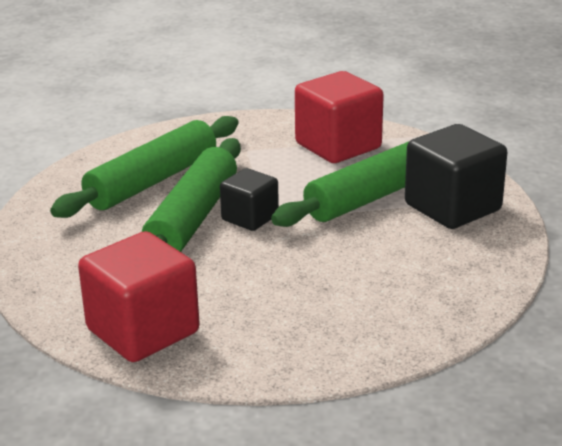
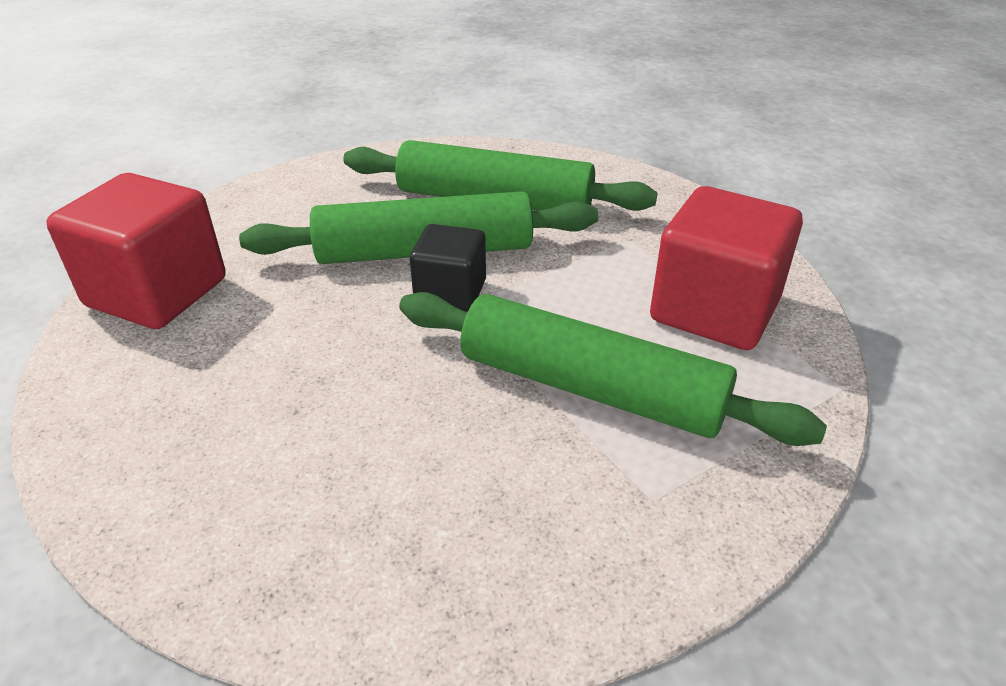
camera: 65 degrees right, 10 degrees up
(452, 207) = (617, 493): black cube -> none

